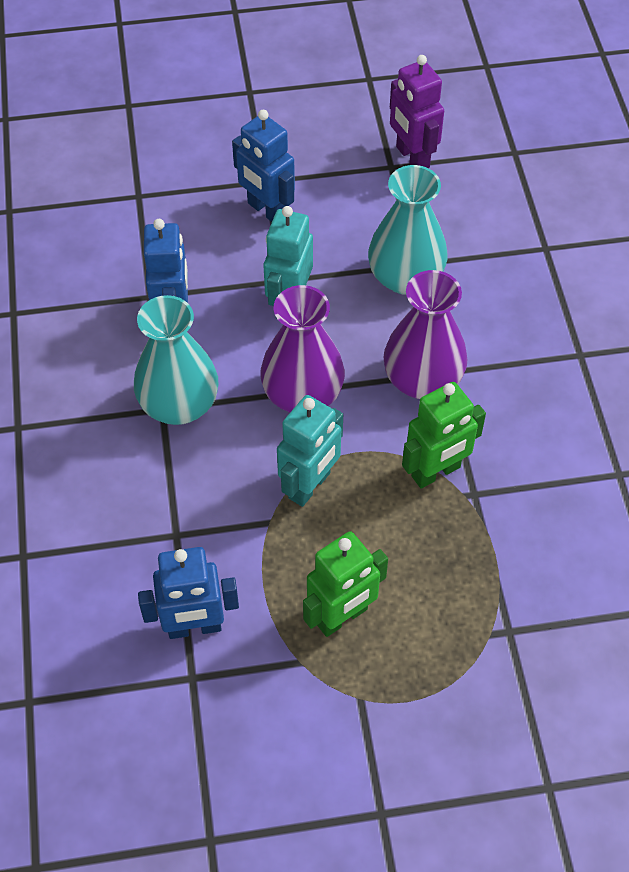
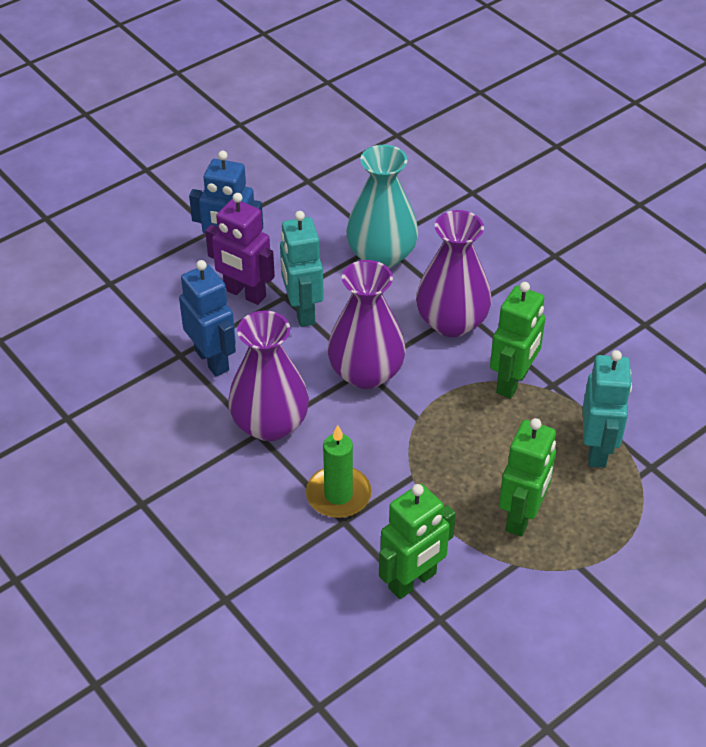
camera: 30 degrees left, 10 degrees down
(179, 404) = (270, 424): turquoise vase -> purple vase
(190, 506) = (338, 495): none -> green candle
(194, 627) = (412, 581): blue robot -> green robot
(310, 486) = (423, 435): turquoise robot -> turquoise robot (597, 449)
(412, 157) = (319, 168): purple robot -> purple robot (244, 293)

